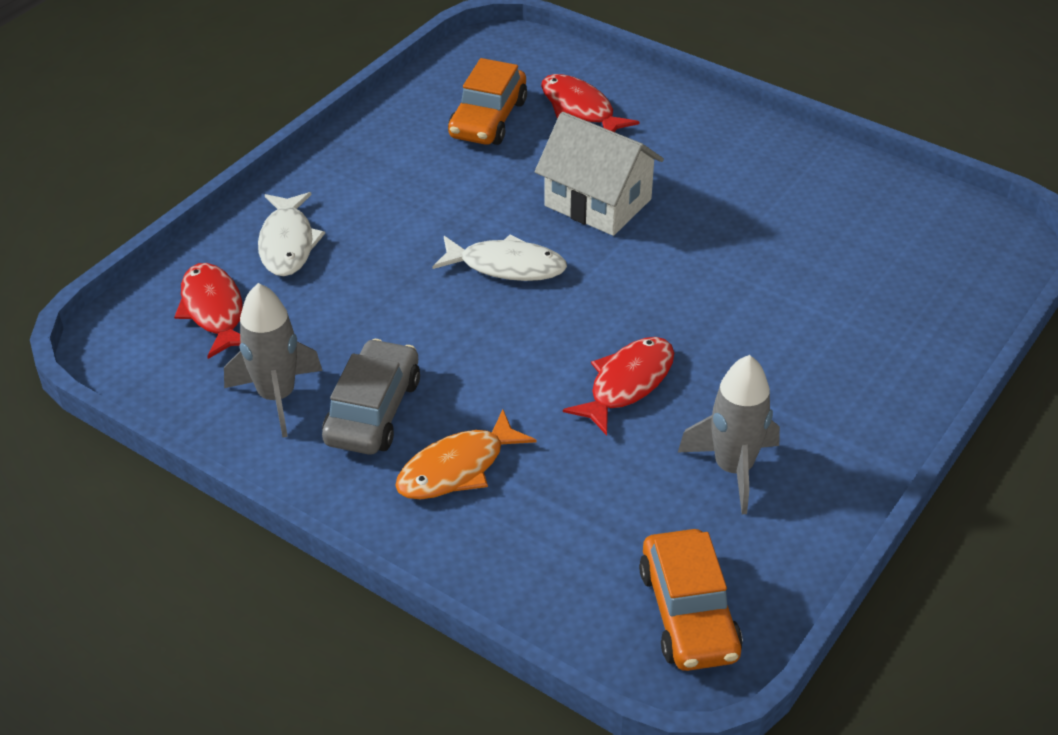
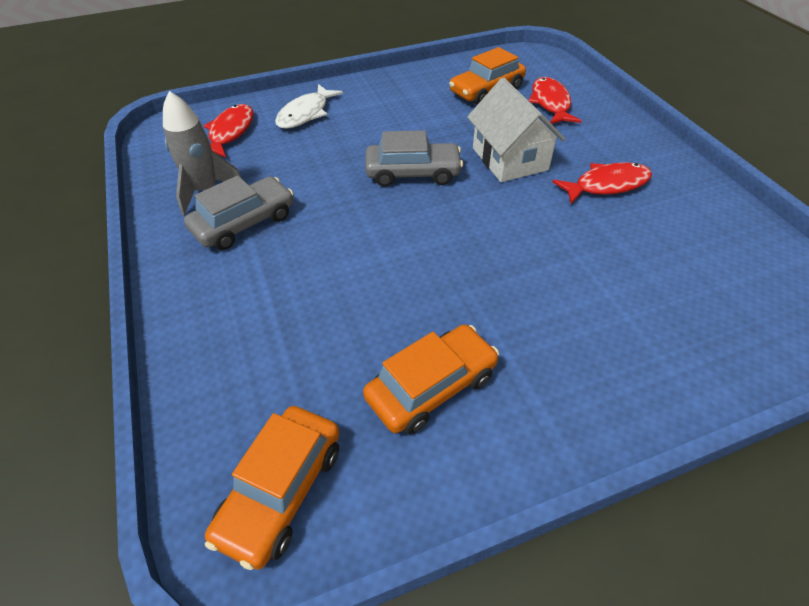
camera: 35 degrees right, 5 degrees up
(457, 468) = (250, 283): orange fish -> none
(506, 266) = (413, 173): white fish -> grey car
(627, 384) = (415, 282): red fish -> red fish (606, 185)
(733, 469) = (431, 387): grey rocket -> orange car

